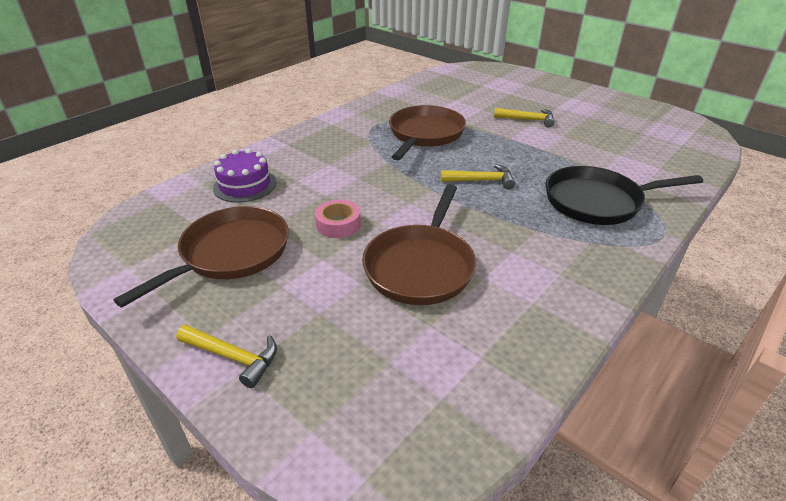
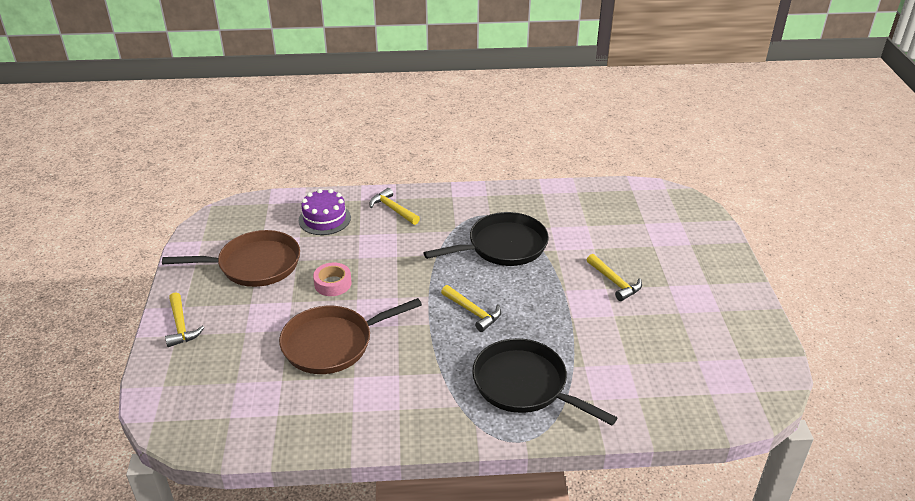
camera: 45 degrees right, 0 degrees up
(297, 151) = (393, 209): none -> yellow hammer
(425, 134) = (503, 246): brown pan -> black pan

